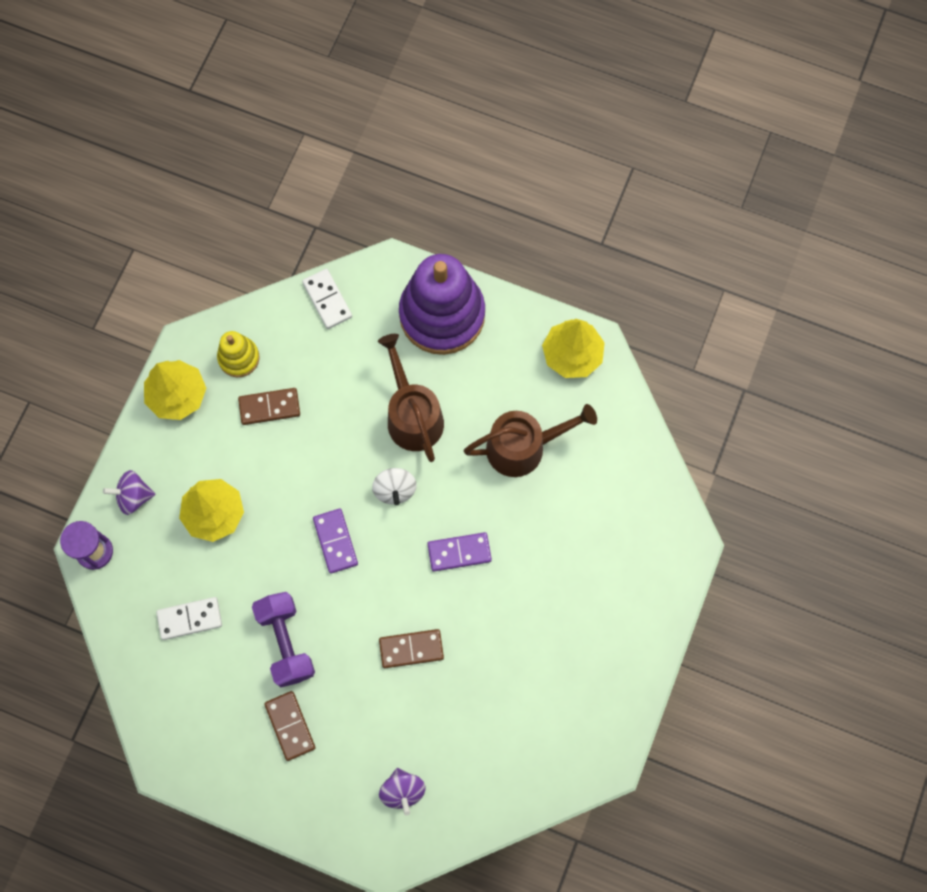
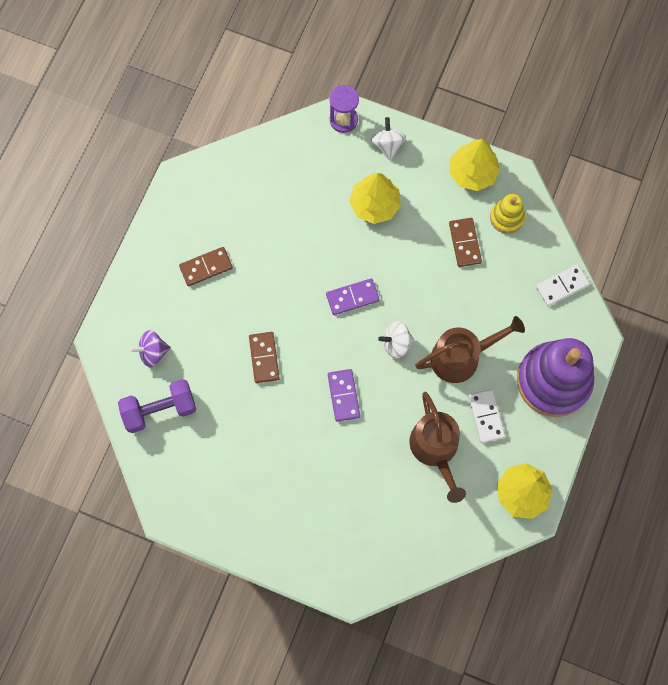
camera: 90 degrees right, 0 degrees up
(133, 496) = (387, 145): purple spinning top -> white spinning top
(190, 618) = (290, 191): white domino -> white domino (486, 416)
(286, 642) = (271, 262): purple dumbbell -> purple dumbbell (160, 410)

